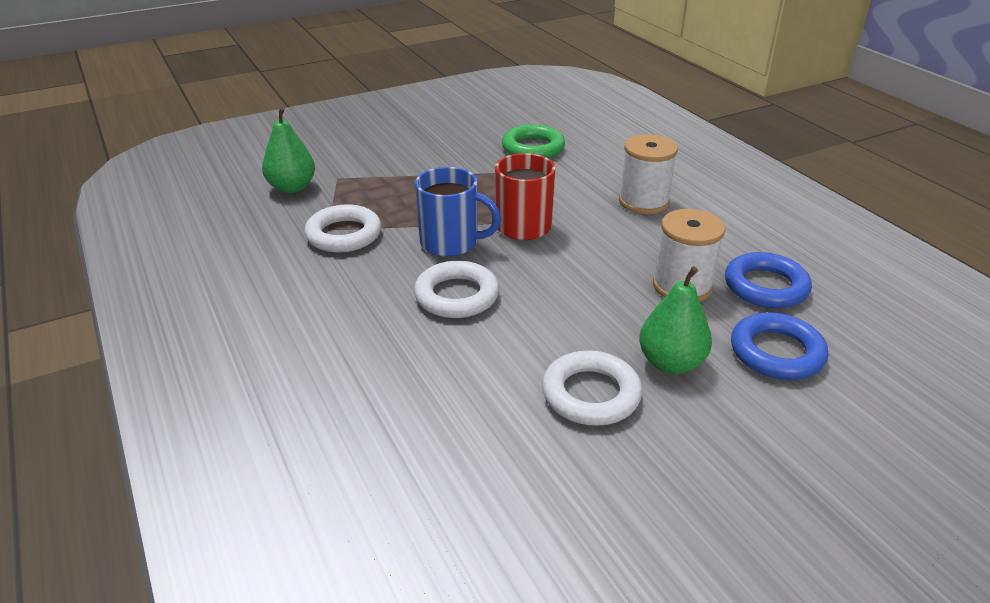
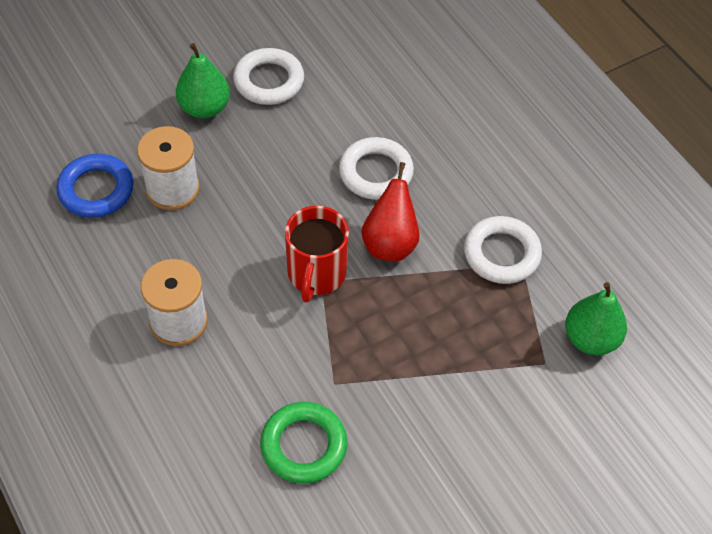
camera: 175 degrees right, 20 degrees up
(451, 243) = (390, 244): blue mug -> red pear
(776, 352) = (119, 119): blue ring -> none

